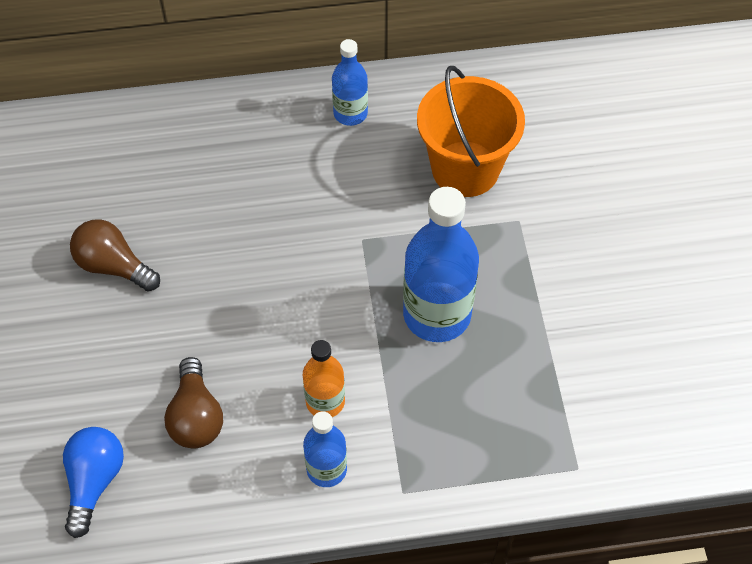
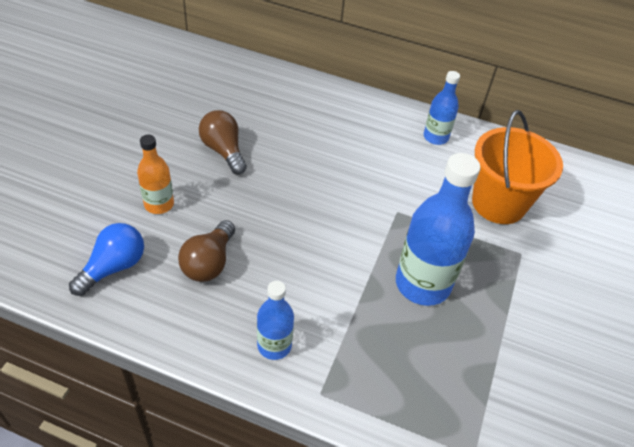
camera: 25 degrees right, 10 degrees down
(325, 401) = (304, 299): orange bottle -> orange bottle (159, 204)

